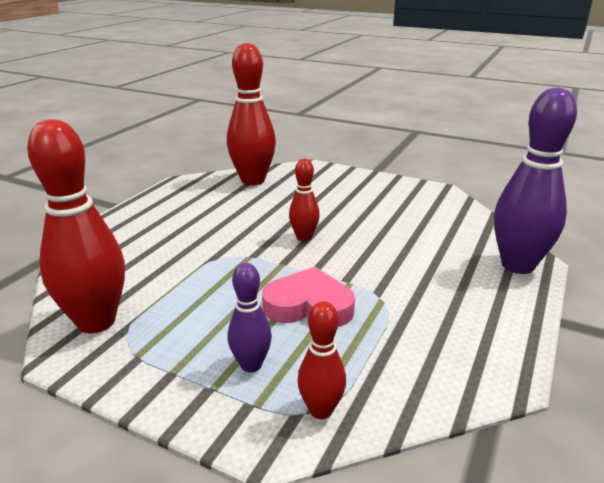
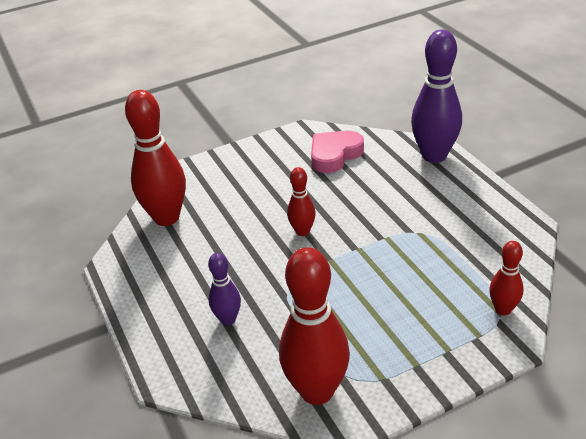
camera: 50 degrees left, 10 degrees up
(251, 365) = (438, 323): purple bowling pin -> purple bowling pin (228, 319)
(309, 306) = (396, 269): pink heart -> pink heart (334, 155)

